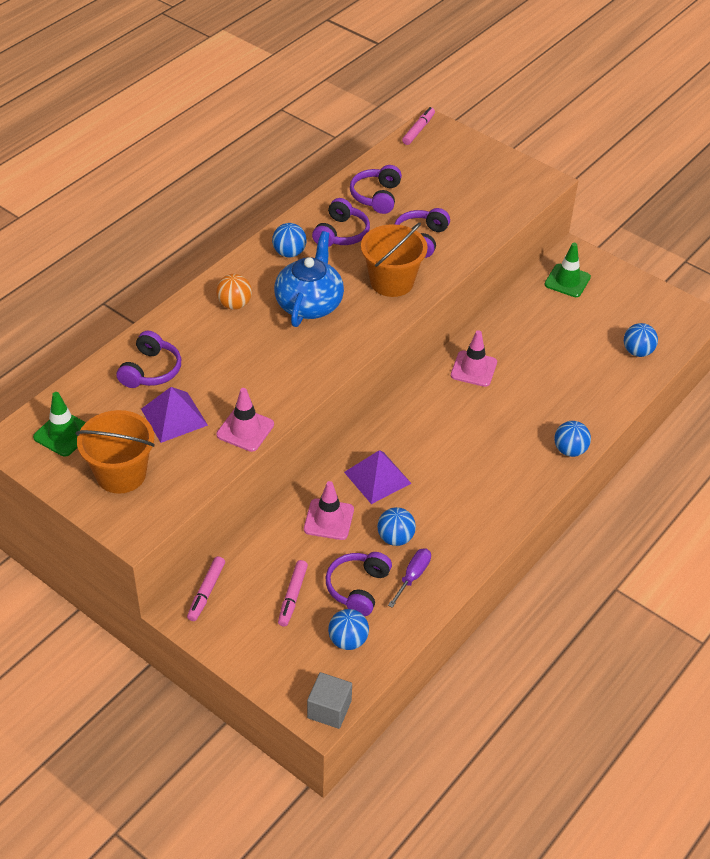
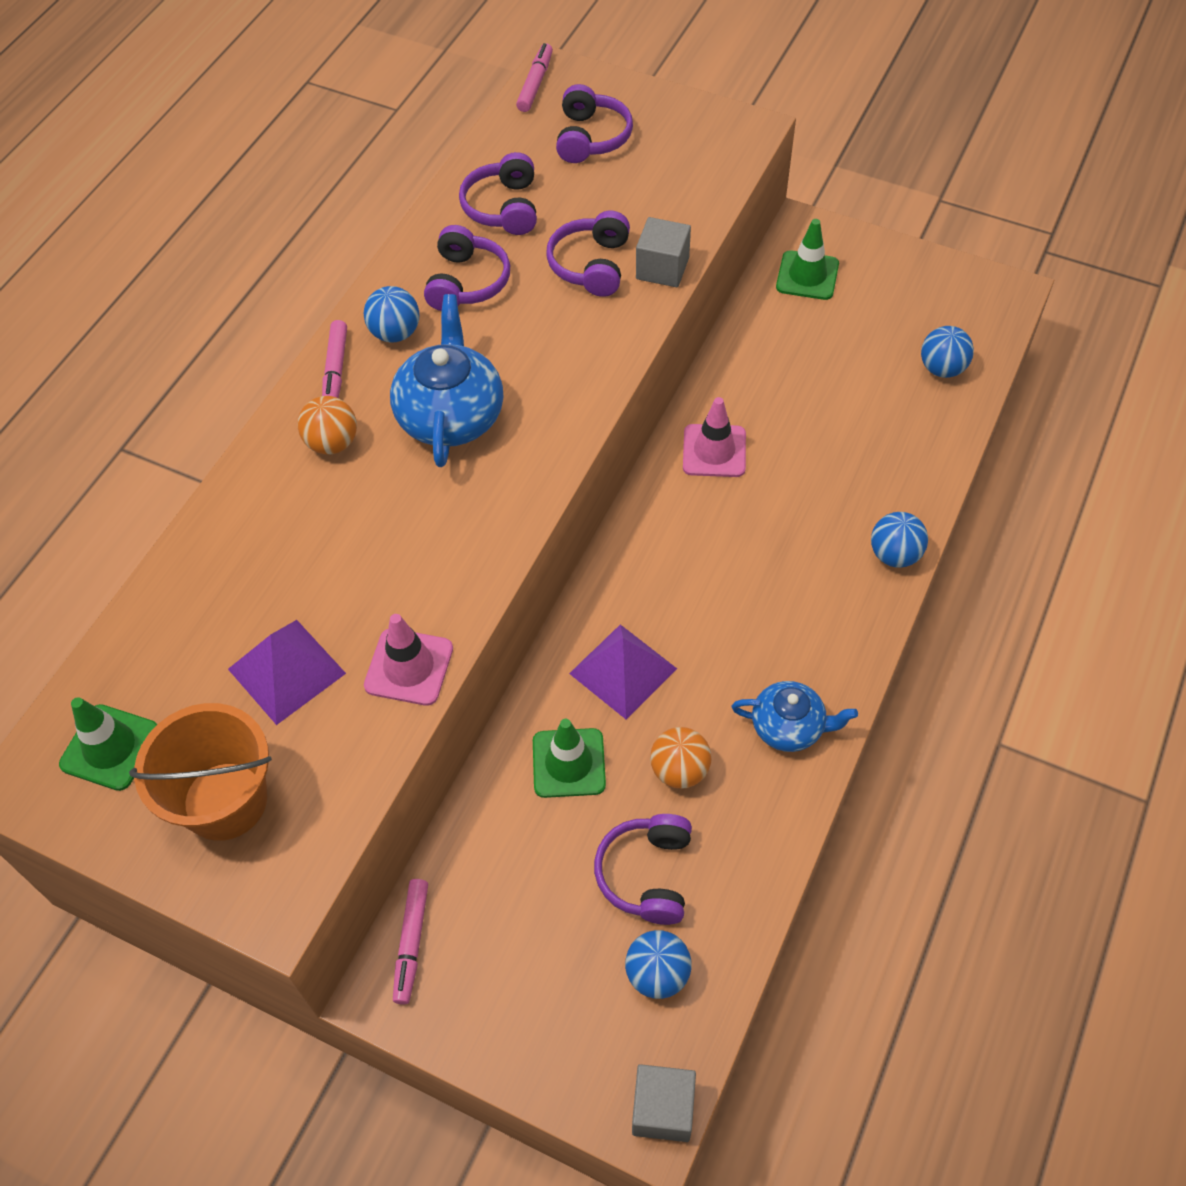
camera: 10 degrees left, 10 degrees up
(151, 370) = (227, 593): purple headphones -> purple headphones (591, 138)
(292, 596) = (549, 916): pink marker -> pink marker (335, 370)
(329, 519) = (568, 763): pink traffic cone -> green traffic cone
(391, 282) = (568, 348): orange bucket -> none
(395, 538) = (679, 770): blue ball -> orange ball
(413, 576) = (725, 831): purple screwdriver -> none
(464, 249) = (662, 268): none -> grey cube
(471, 529) = (789, 727): none -> blue teapot

